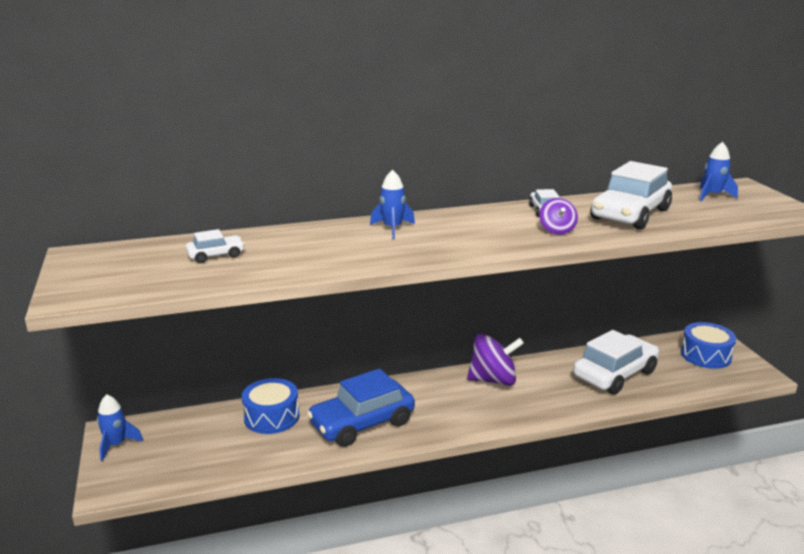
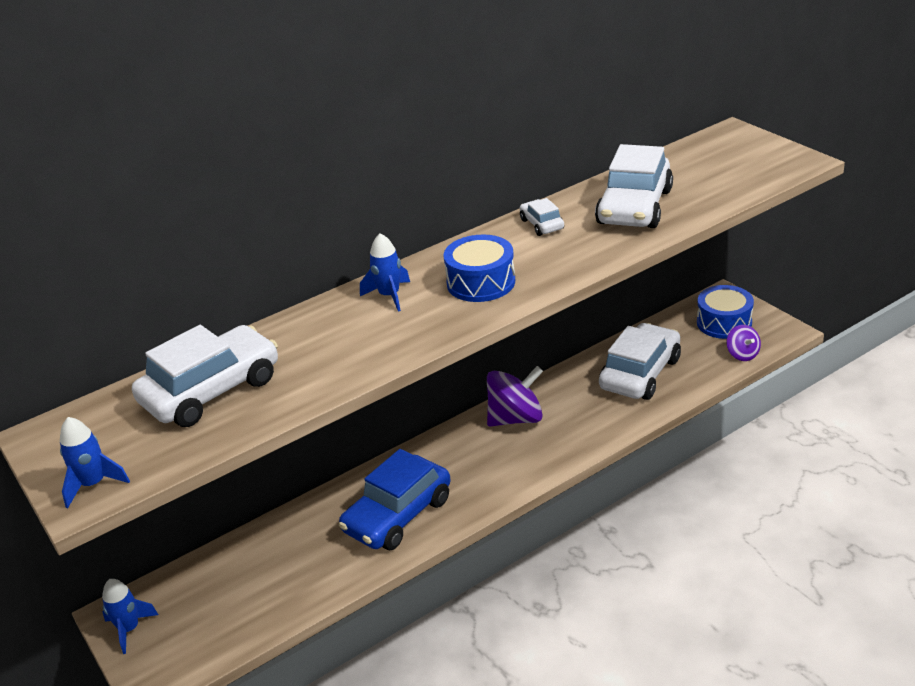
camera: 15 degrees left, 10 degrees up
(216, 255) = (211, 391): white car -> white car, size x2.12
(271, 417) = (291, 538): blue drum -> blue drum (481, 282)
(557, 230) = (569, 251): purple spinning top -> purple spinning top (742, 354)
(712, 195) = (707, 156): blue rocket -> blue rocket (93, 484)

